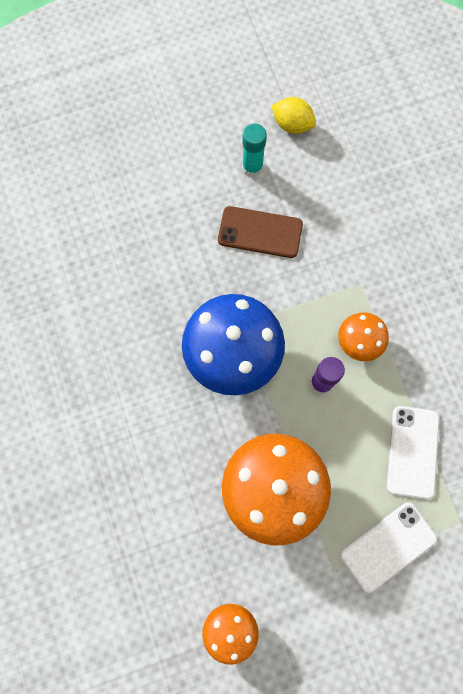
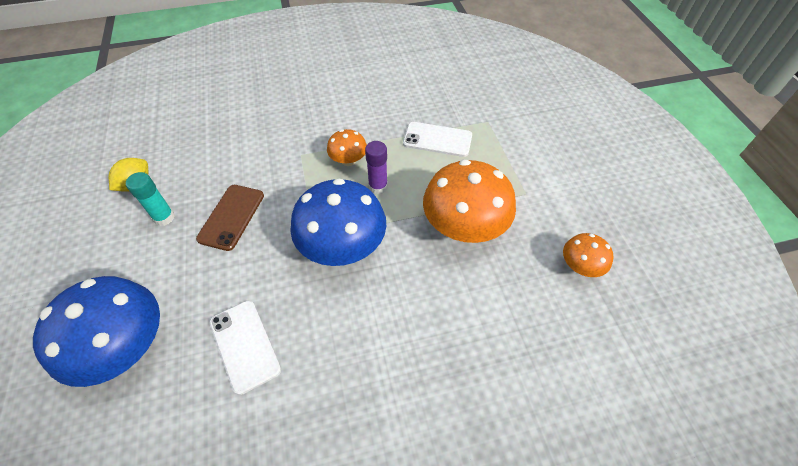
camera: 85 degrees left, 20 degrees down
(112, 186) = (126, 347): none -> blue mushroom
(388, 546) = (506, 160): white phone -> white phone (244, 345)

